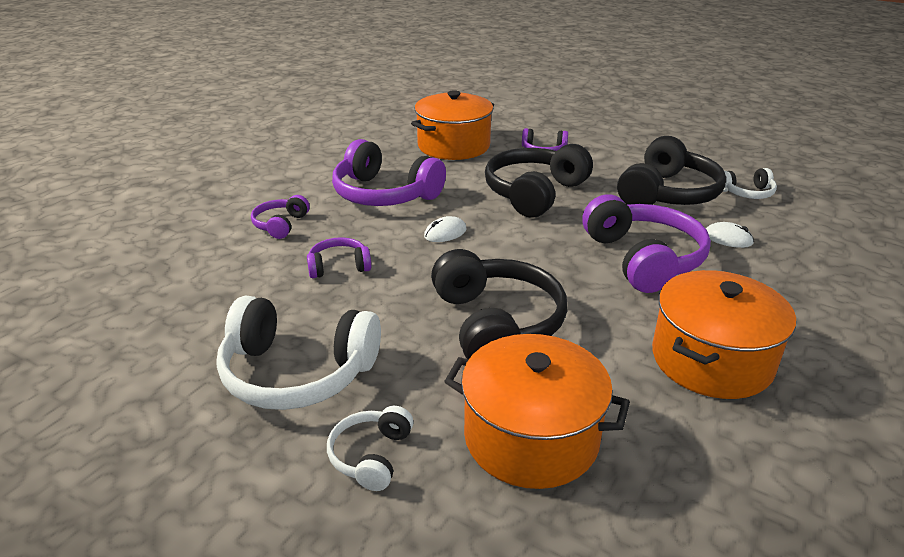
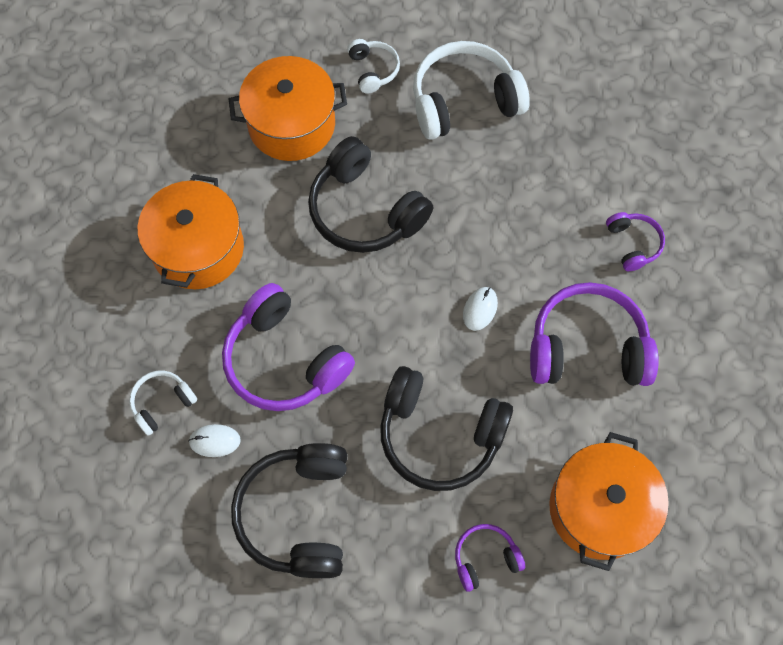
camera: 150 degrees right, 35 degrees up
(339, 266) = (530, 214): purple headphones -> none
(534, 193) = (439, 435): black headphones -> black headphones turned 105 degrees clockwise
(747, 193) = (210, 565): white headphones -> white headphones (162, 403)

